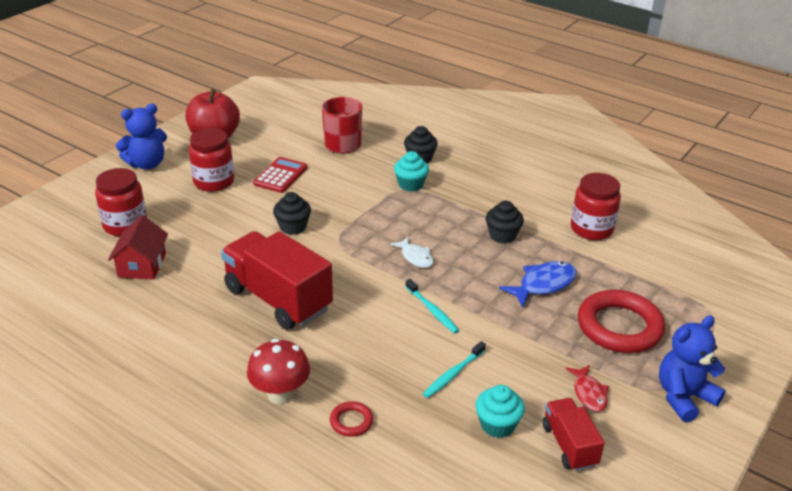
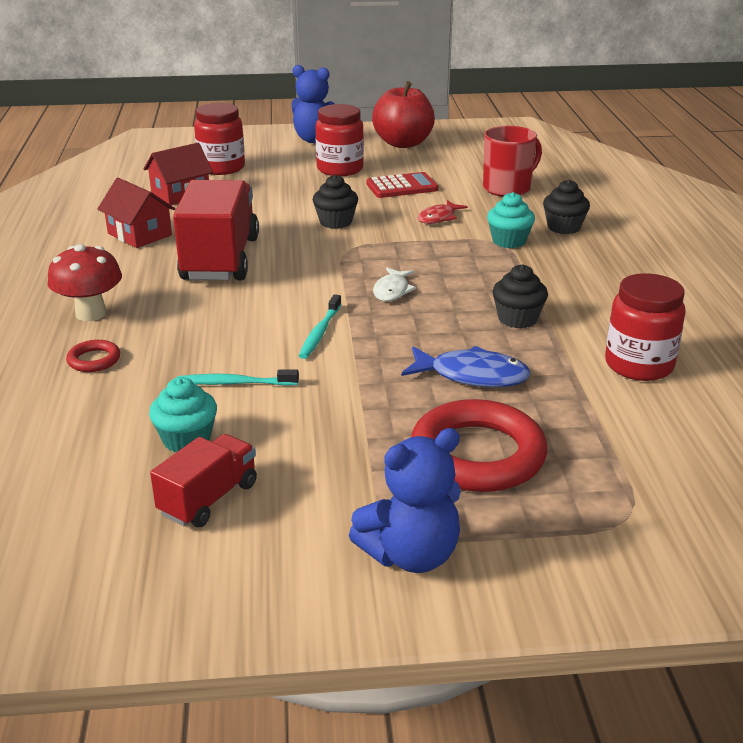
camera: 50 degrees right, 5 degrees down
(183, 315) = (139, 234): none -> red house
(589, 393) = (318, 479): red fish -> red fish (438, 218)
(683, 397) = (411, 555): blue teddy bear -> blue teddy bear turned 135 degrees clockwise

